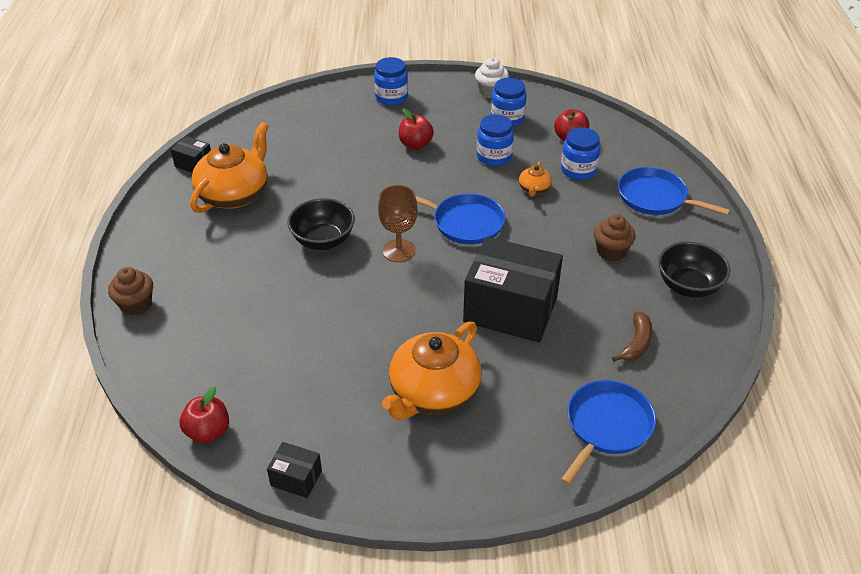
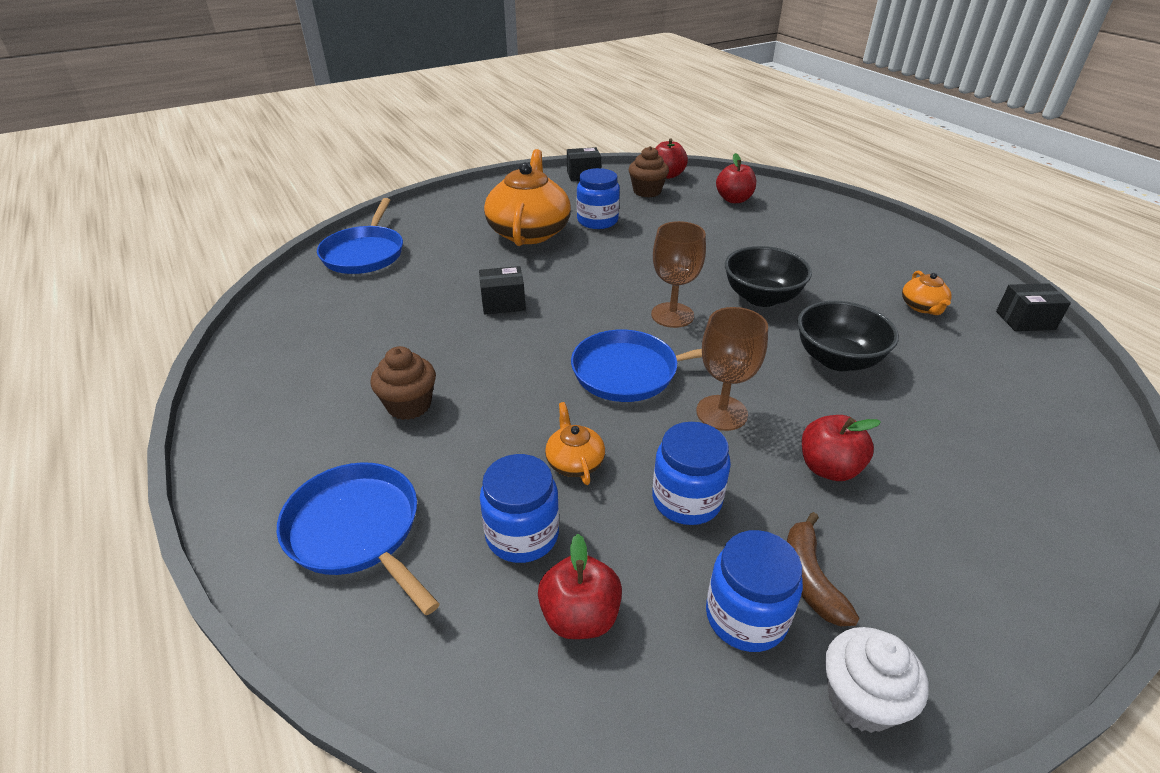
camera: 150 degrees right, 5 degrees down
(136, 305) = (830, 208): brown cupcake -> brown cupcake (647, 191)
(198, 355) = (734, 199): none -> red apple
(234, 194) = (922, 307): orange teapot -> orange teapot, size x0.45
(391, 97) = (1007, 563): blue jar -> blue jar (597, 221)
(437, 183) = (721, 413): none -> brown goblet
(510, 310) = (503, 303): black box -> black box, size x0.44
(636, 343) = (349, 317): brown banana -> brown banana (810, 578)
(655, 198) = (356, 530): blue pan -> blue pan turned 135 degrees counterclockwise
(688, 286) = (287, 397): black bowl -> black bowl (837, 359)

